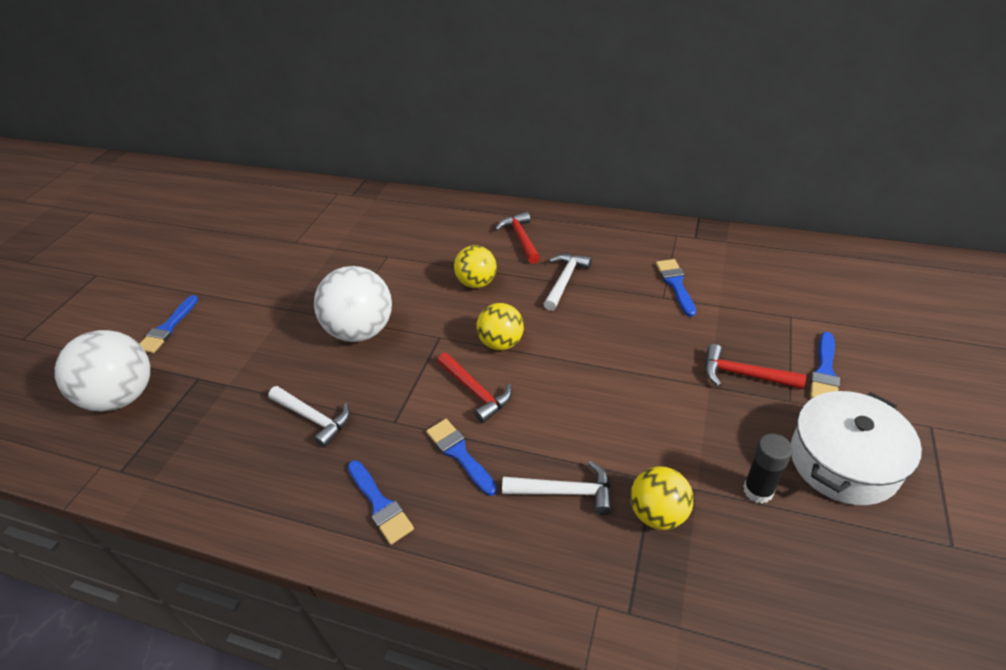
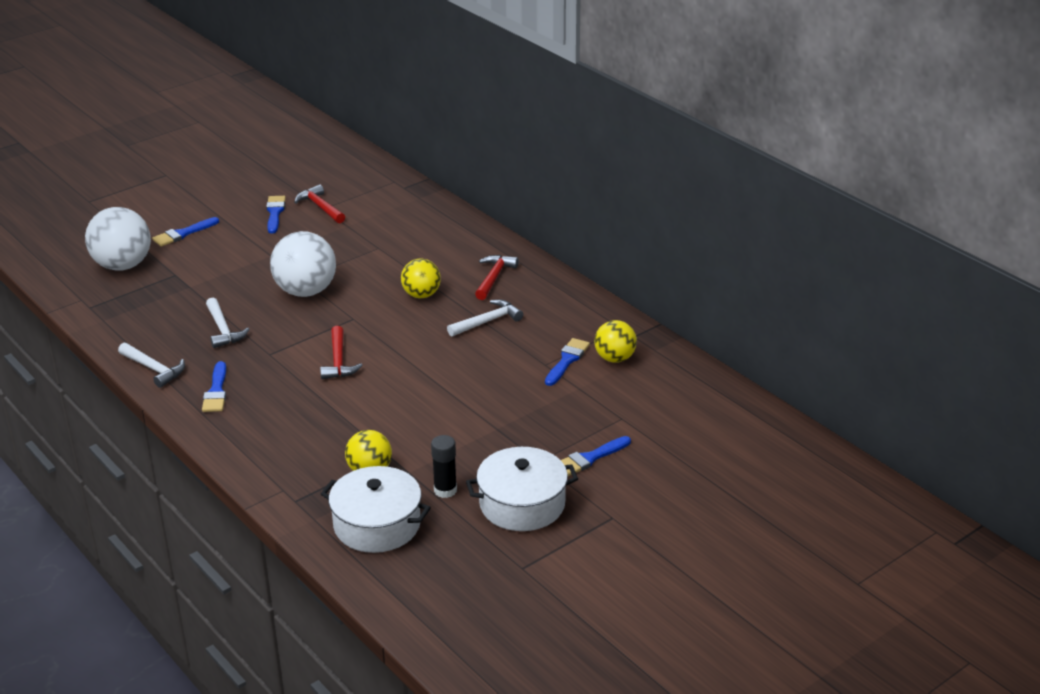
camera: 30 degrees right, 10 degrees down
(460, 454) = (289, 389): blue brush -> blue brush (275, 213)
(501, 343) = (390, 341): yellow ball -> yellow ball (615, 358)
(565, 492) = (329, 436): white hammer -> white hammer (154, 369)
(743, 375) = (530, 434): red hammer -> red hammer (320, 207)
(752, 587) = (377, 524): none -> white pot

